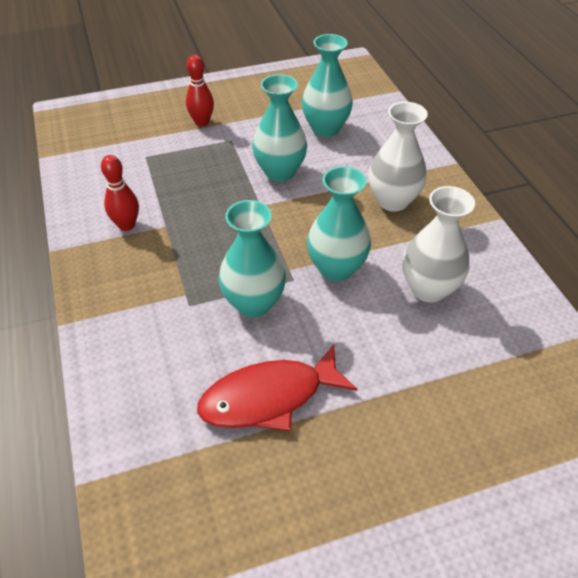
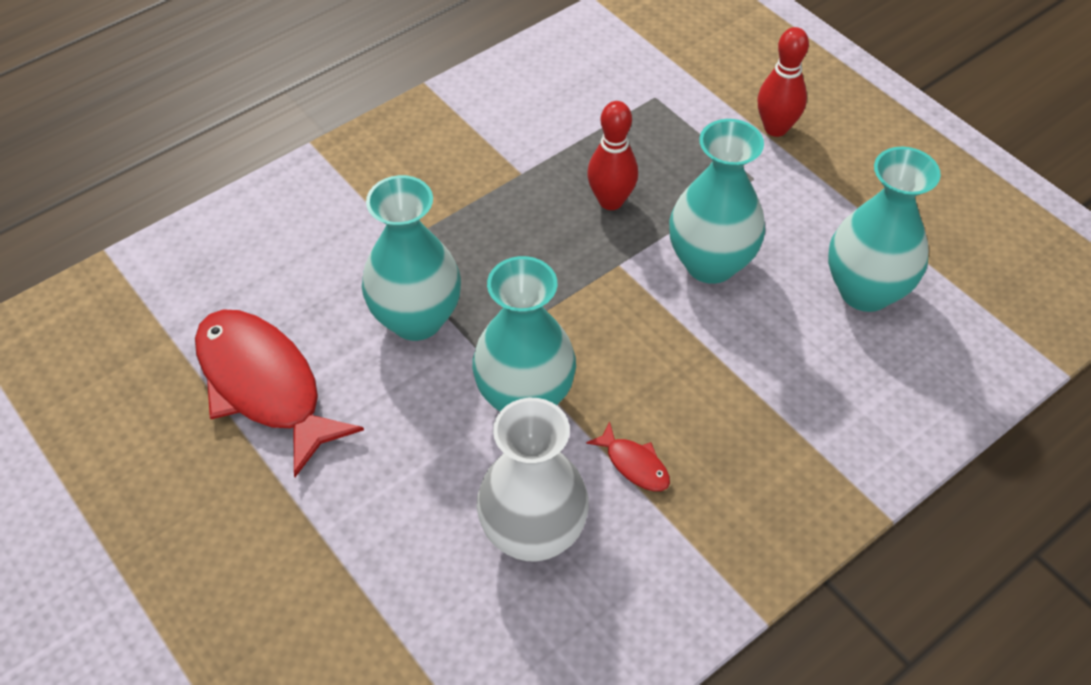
camera: 70 degrees right, 5 degrees up
(127, 225) = (503, 133): red bowling pin -> red bowling pin (611, 201)
(392, 201) = (722, 437): white vase -> none
(397, 237) = (634, 464): none -> red fish

